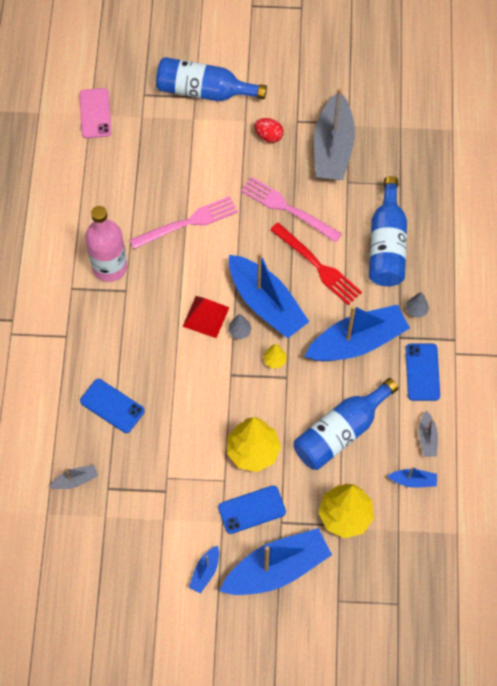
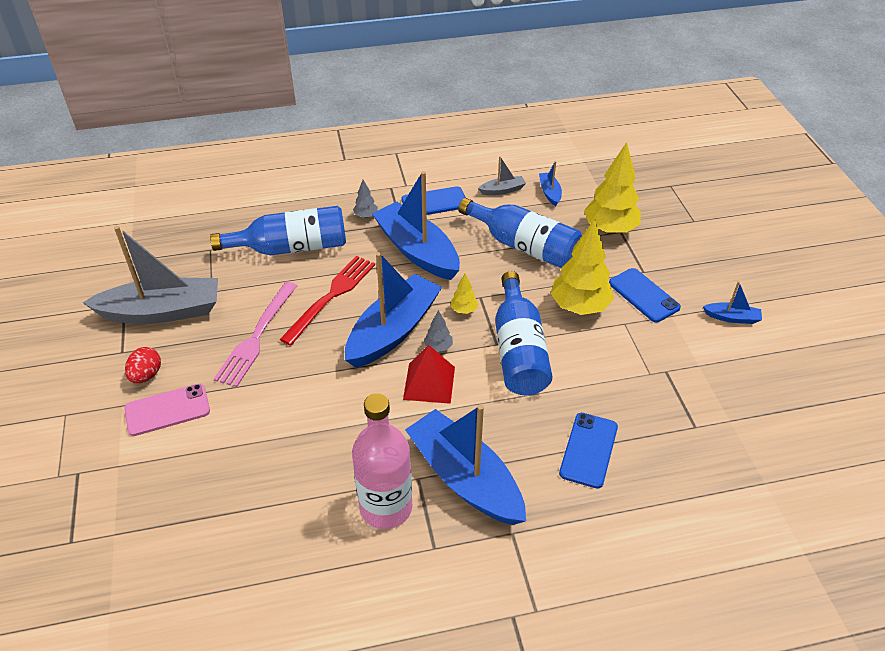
camera: 105 degrees left, 20 degrees down
(75, 480) = (705, 463): grey boat -> none
(95, 113) = (107, 605): pink phone -> pink phone (167, 410)
(188, 222) = (294, 432): pink fork -> none
(204, 91) = (66, 464): blue bottle -> blue bottle (518, 350)
(277, 568) = (692, 265): blue boat -> blue boat (465, 478)

